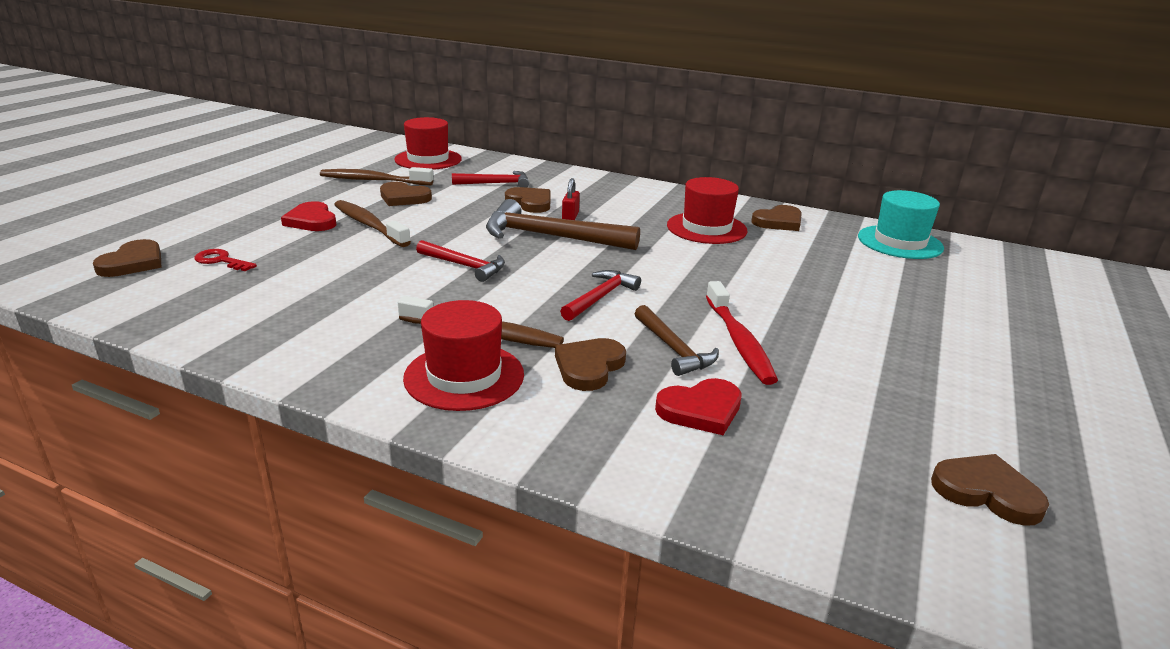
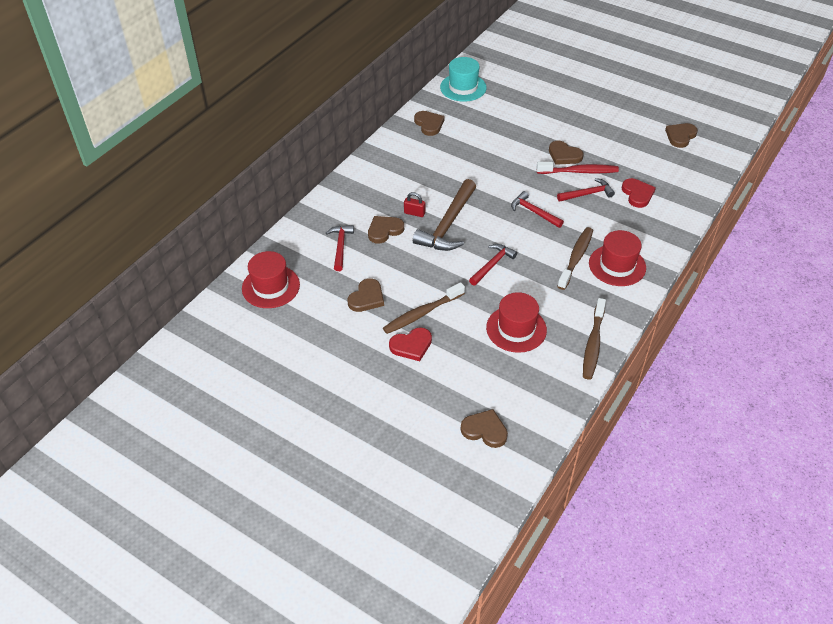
camera: 80 degrees left, 20 degrees up
(221, 261) = (482, 383): red key -> none
(373, 180) = (323, 318): brown toothbrush -> brown toothbrush (593, 344)
(589, 367) = (605, 223): brown heart -> brown heart (564, 155)
(674, 349) = (587, 194): brown hammer -> red hammer
(706, 228) = (437, 156): red hat -> red hat (516, 329)

